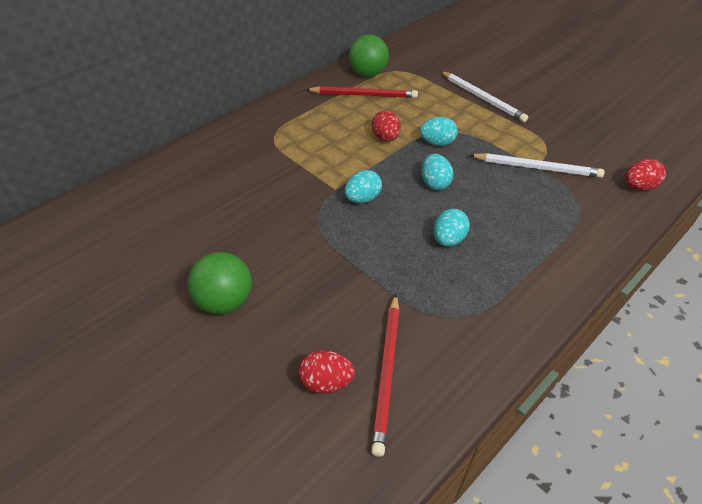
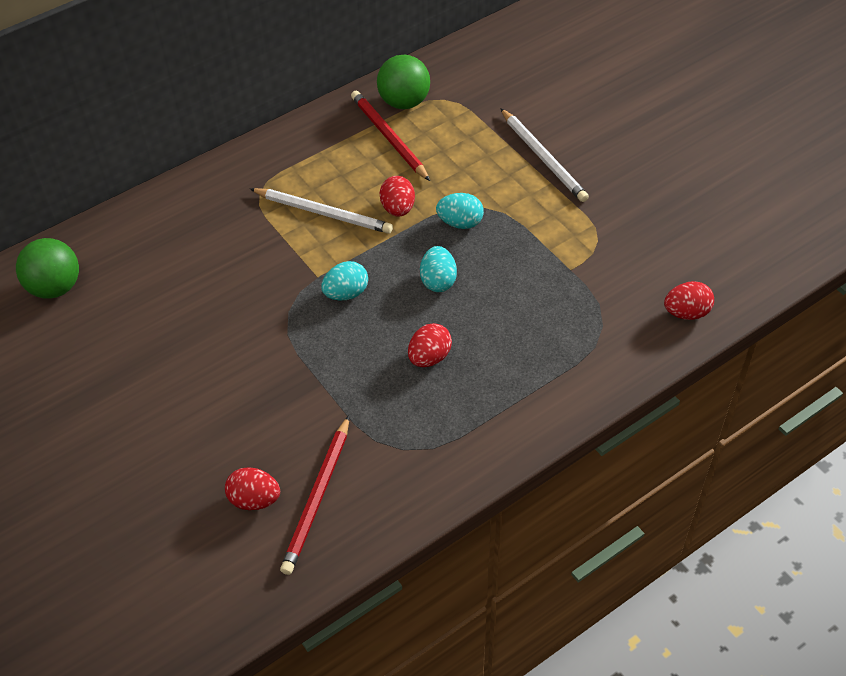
camera: 10 degrees right, 5 degrees up
(225, 301) = (169, 402): green ball -> green ball (55, 287)
(364, 95) = (388, 137): red pencil -> red pencil turned 135 degrees counterclockwise
(448, 239) = (429, 357): turquoise egg -> red egg
(537, 168) = (572, 272): white pencil -> white pencil (323, 213)

